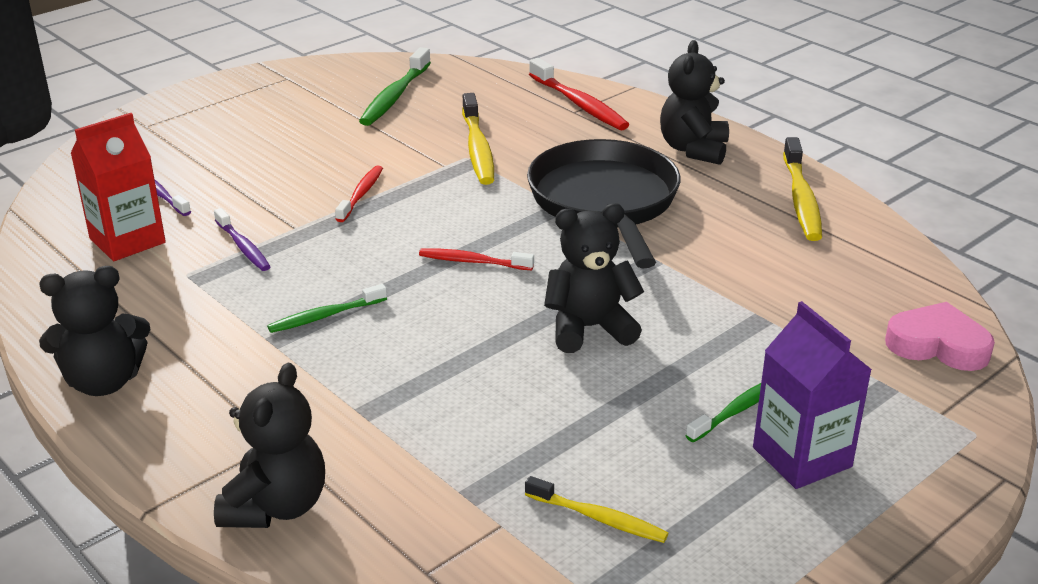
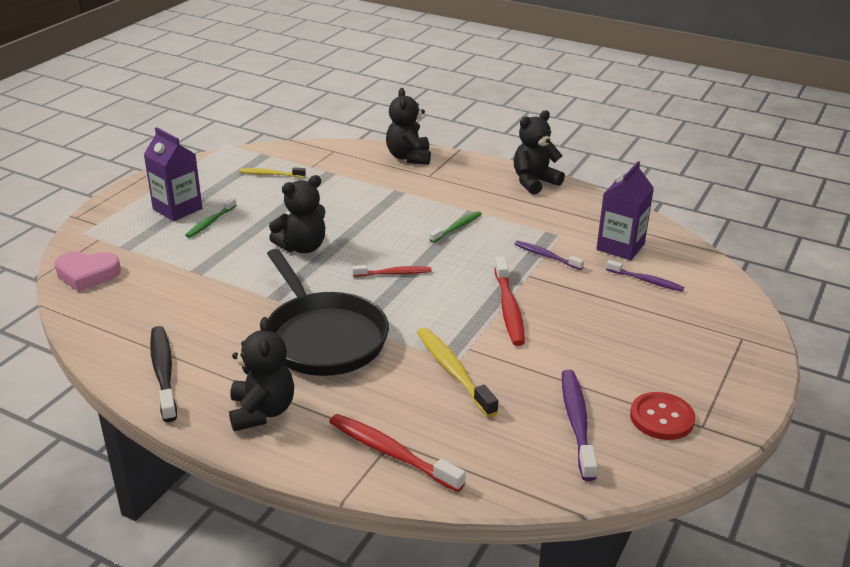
camera: 160 degrees right, 0 degrees up
(127, 241) = (620, 247): red carton -> purple carton
(315, 87) = (661, 418): none -> red button
(361, 195) = (508, 308): red toothbrush -> red toothbrush, size x1.60
(395, 96) = (577, 423): green toothbrush -> purple toothbrush
(801, 199) = (163, 373): yellow toothbrush -> black toothbrush

